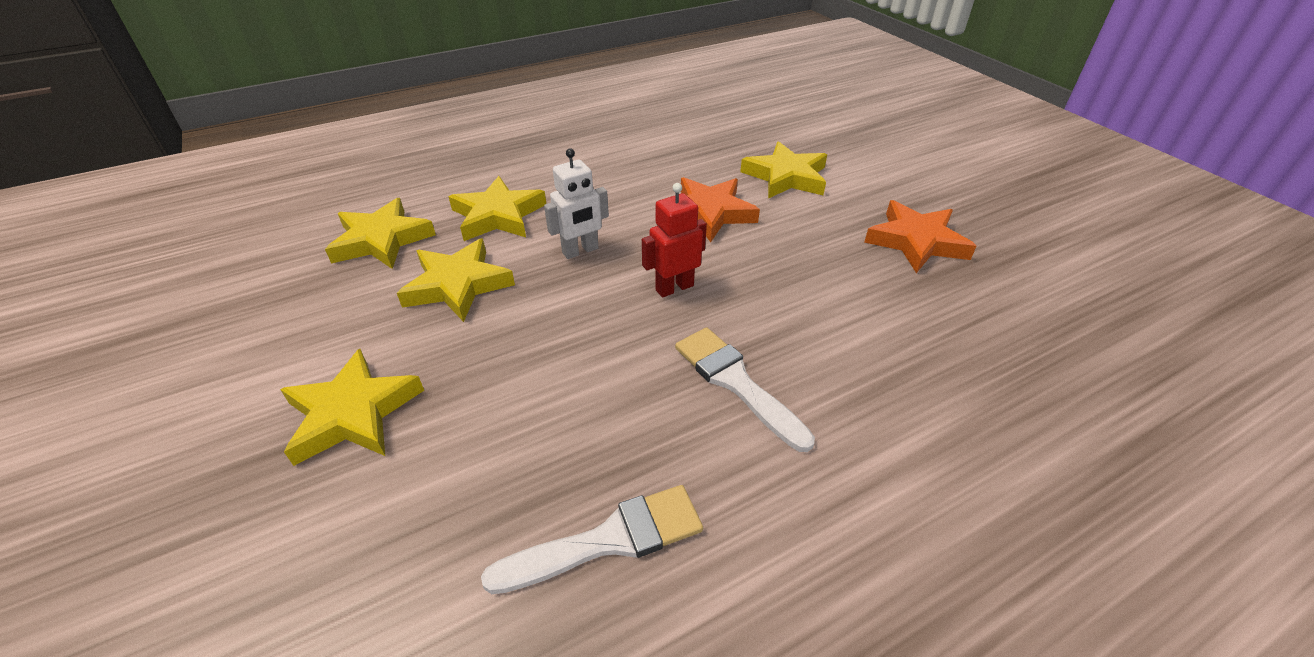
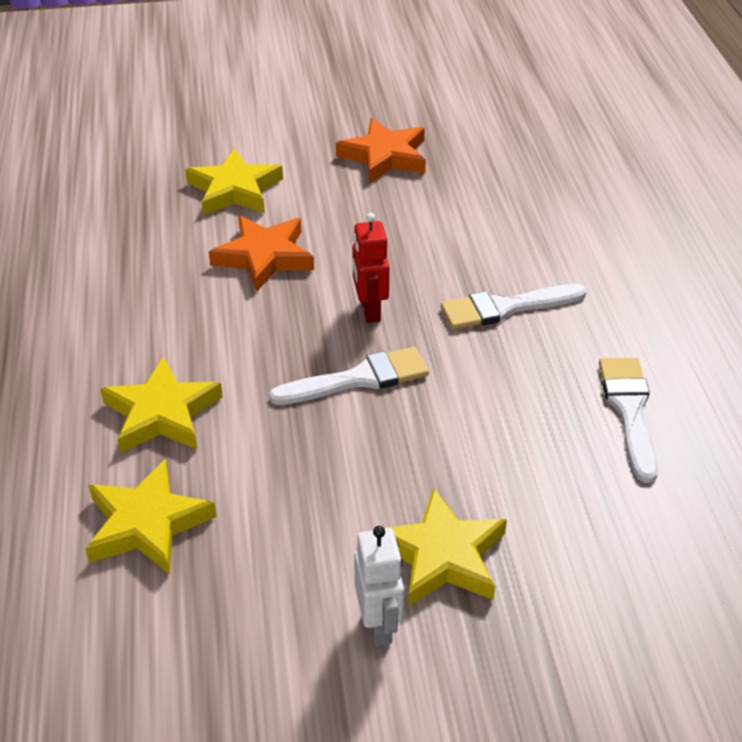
camera: 70 degrees left, 0 degrees up
(457, 285) = (280, 462): yellow star -> none
(576, 303) = (358, 379): none -> white brush
(580, 251) = (274, 360): white robot -> white robot (379, 625)

